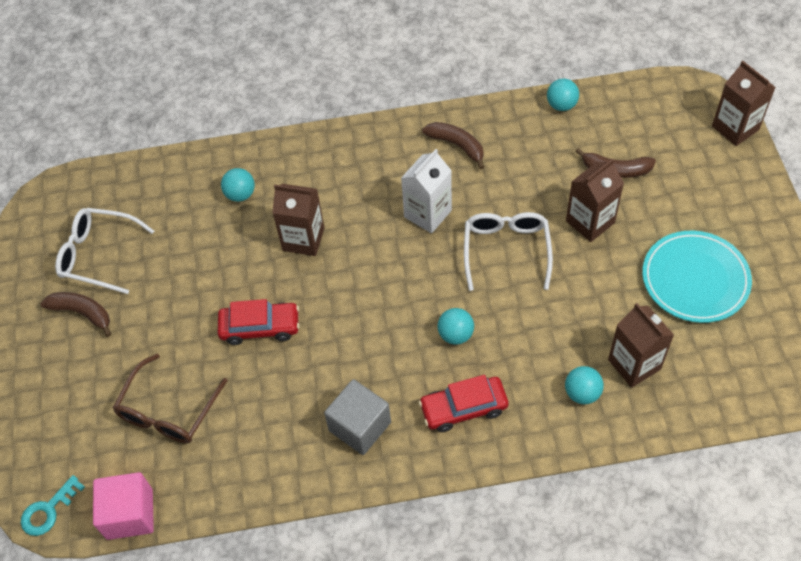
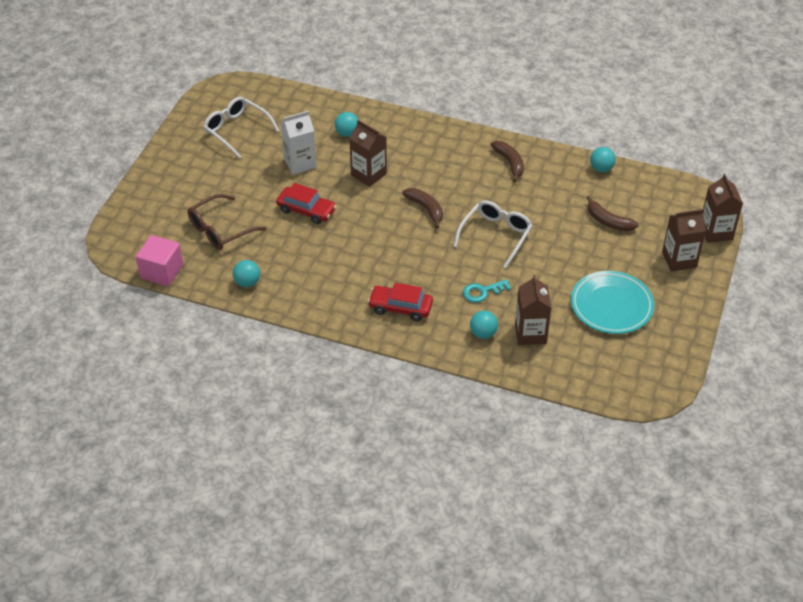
camera: 25 degrees right, 10 degrees down
(48, 510) = (118, 249): turquoise key -> turquoise key (482, 292)
(82, 313) = (206, 157): brown banana -> brown banana (426, 209)
(360, 426) = (328, 288): grey cube -> none
(427, 214) = (460, 193): white carton -> white carton (300, 163)
(455, 334) = (426, 267): turquoise ball -> turquoise ball (247, 282)
(590, 222) = (565, 243): brown carton -> brown carton (679, 259)

